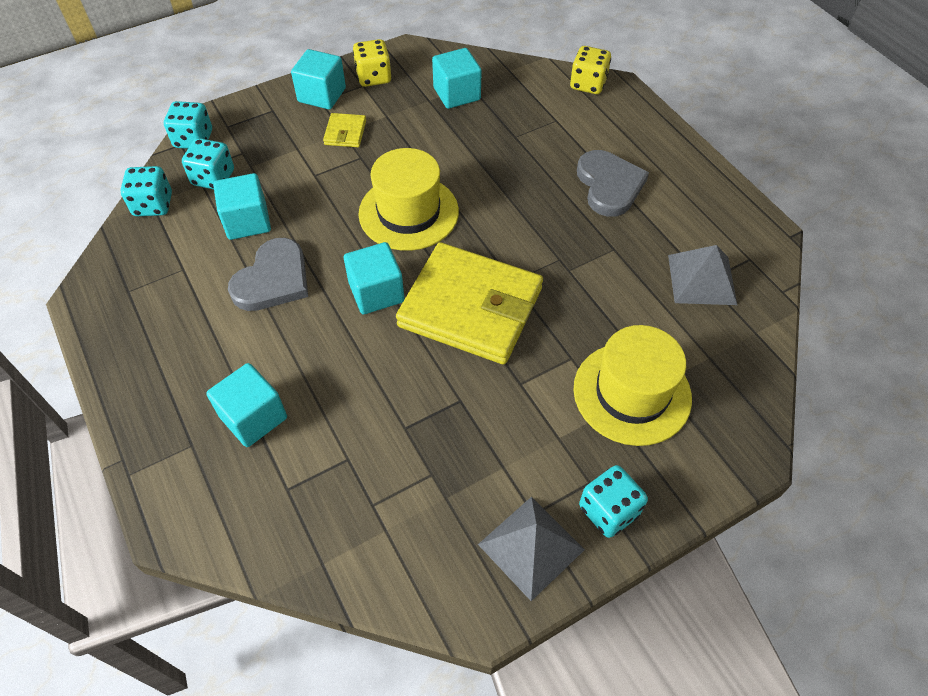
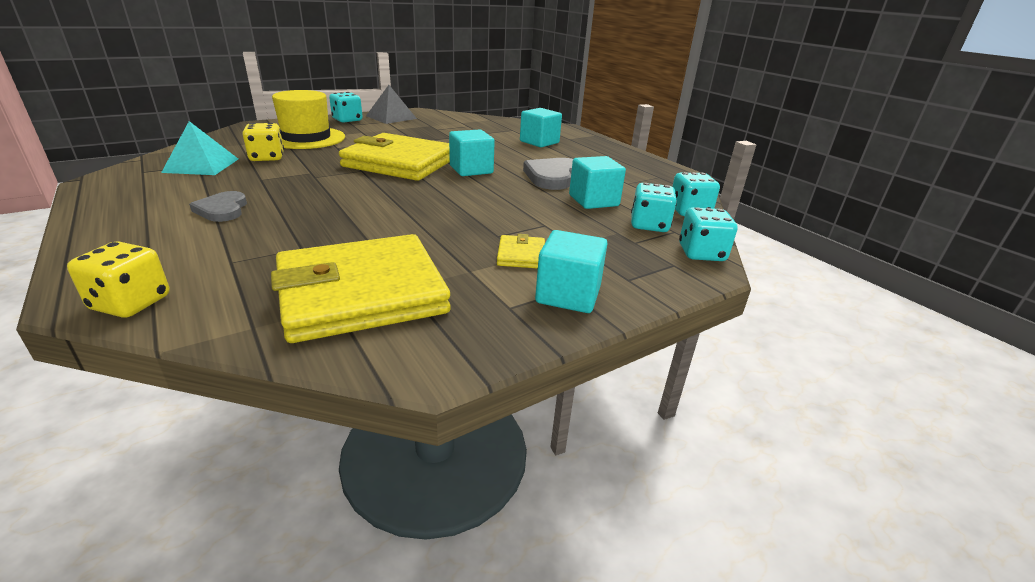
camera: 175 degrees right, 25 degrees down
(373, 77) = (493, 318): yellow dice -> yellow dice (267, 158)
(408, 212) = (444, 201): yellow hat -> none
(457, 94) = (361, 293): turquoise cube -> yellow wallet
(609, 185) = (222, 209): grey heart -> grey heart, size x0.65
(701, 279) = (201, 165): grey pyramid -> turquoise pyramid

